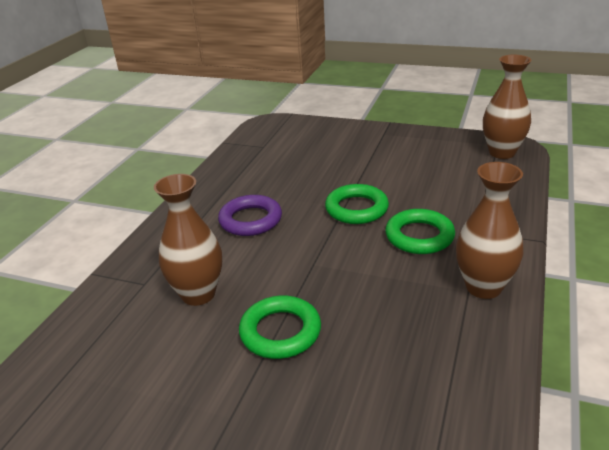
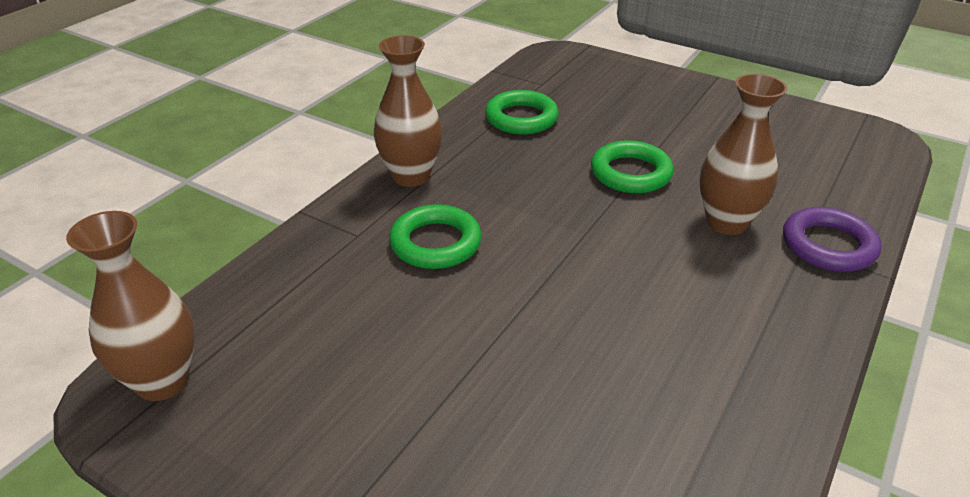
camera: 170 degrees left, 5 degrees up
(250, 220) = (670, 320): purple ring -> purple ring (828, 245)
(356, 209) = (497, 306): green ring -> green ring (521, 118)

